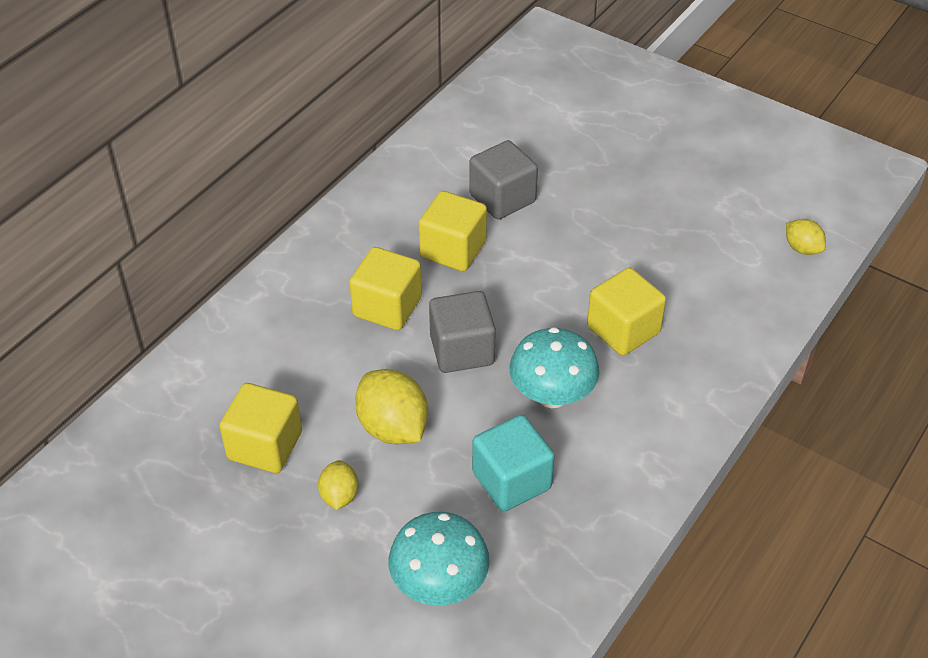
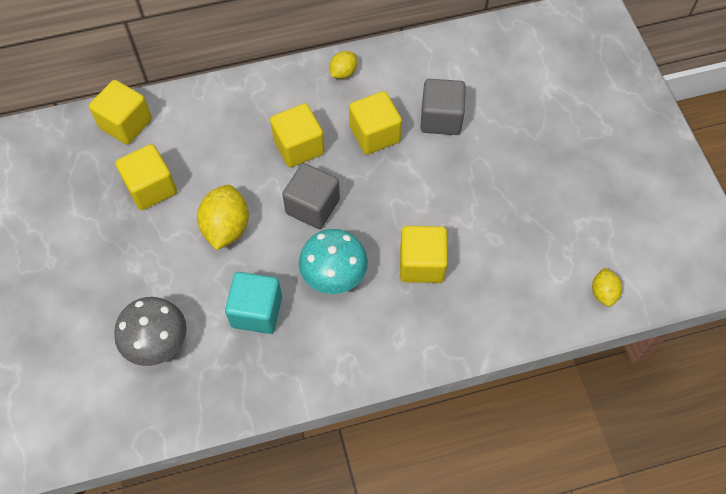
camera: 40 degrees right, 15 degrees up
(164, 404) = (126, 124): none -> yellow cube
(339, 496) = (159, 248): yellow lemon -> yellow lemon (343, 73)
(439, 584) = (157, 343): turquoise mushroom -> grey mushroom

